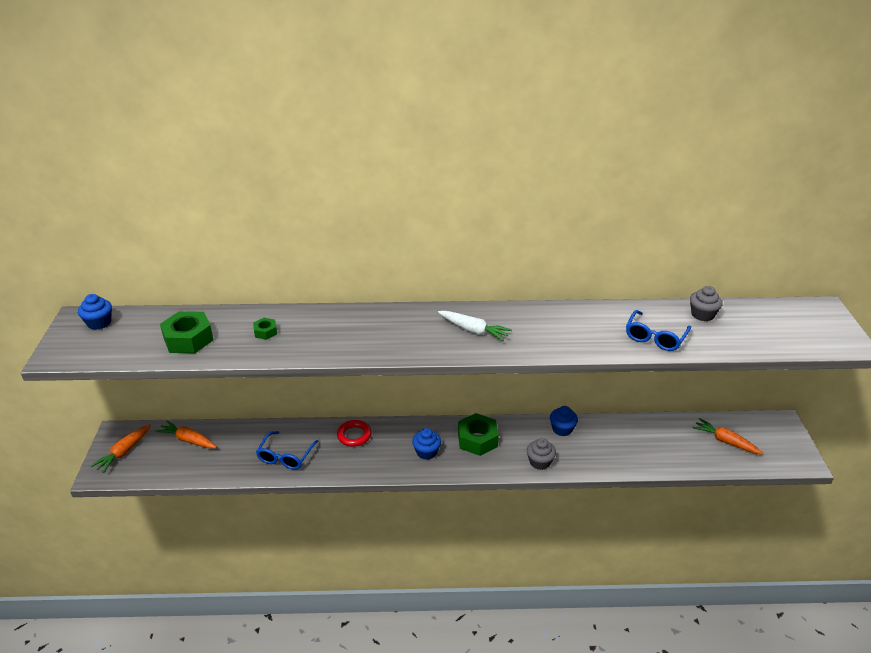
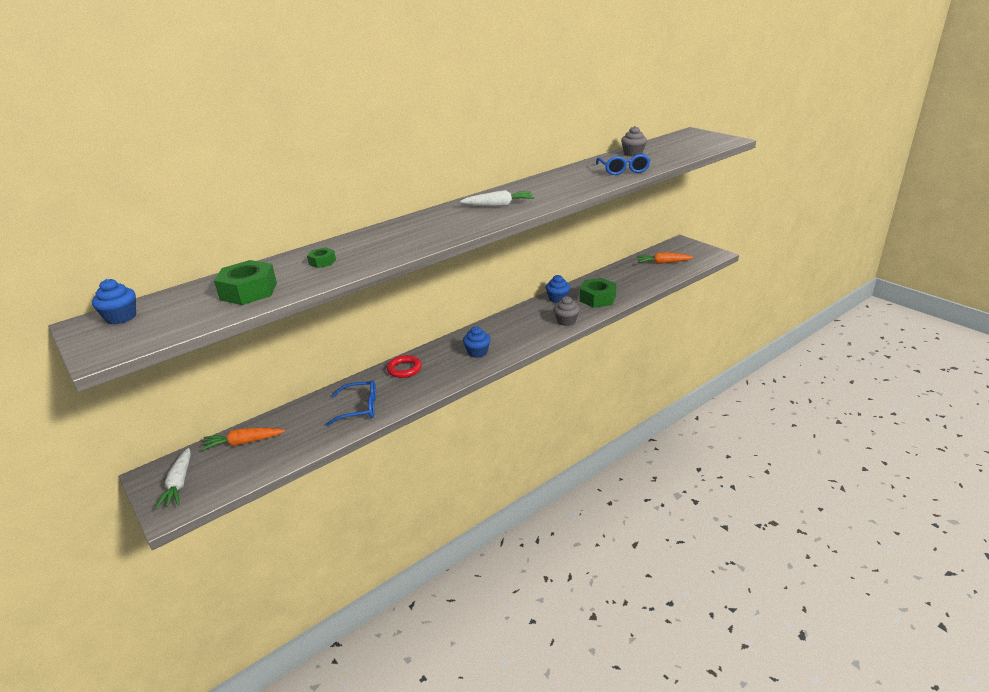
camera: 35 degrees left, 5 degrees down
(124, 452) = (179, 484): orange carrot -> white carrot
(285, 456) = (359, 408): blue glasses -> blue glasses turned 75 degrees counterclockwise
(477, 439) = (506, 329): green nut -> green nut (597, 298)

